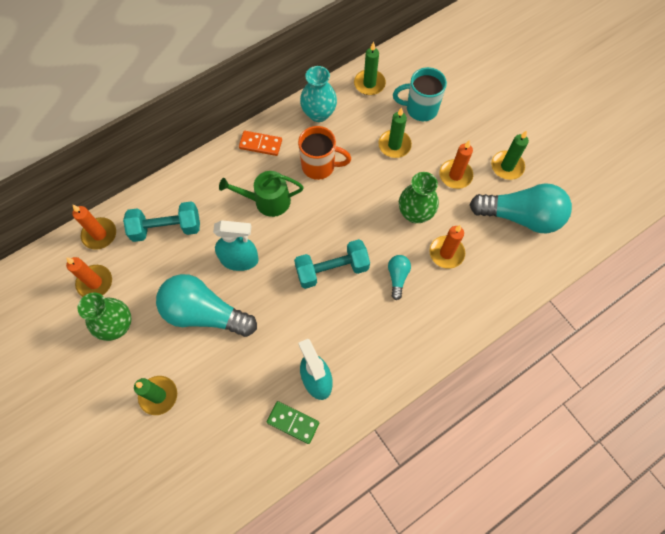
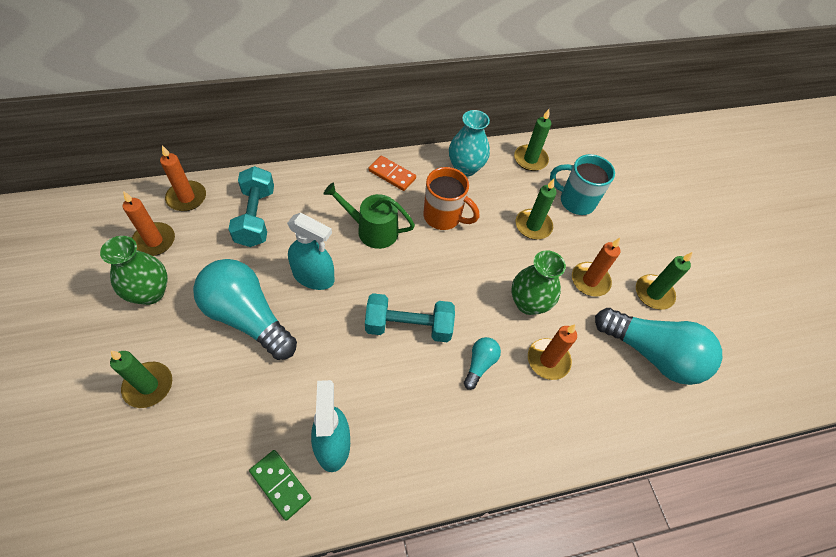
camera: 15 degrees right, 10 degrees down
(166, 228) = (255, 217): turquoise dumbbell -> turquoise dumbbell turned 75 degrees clockwise

